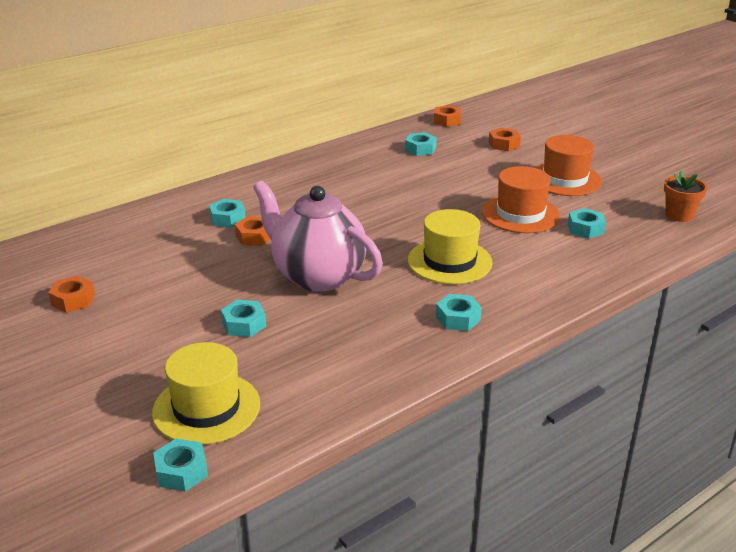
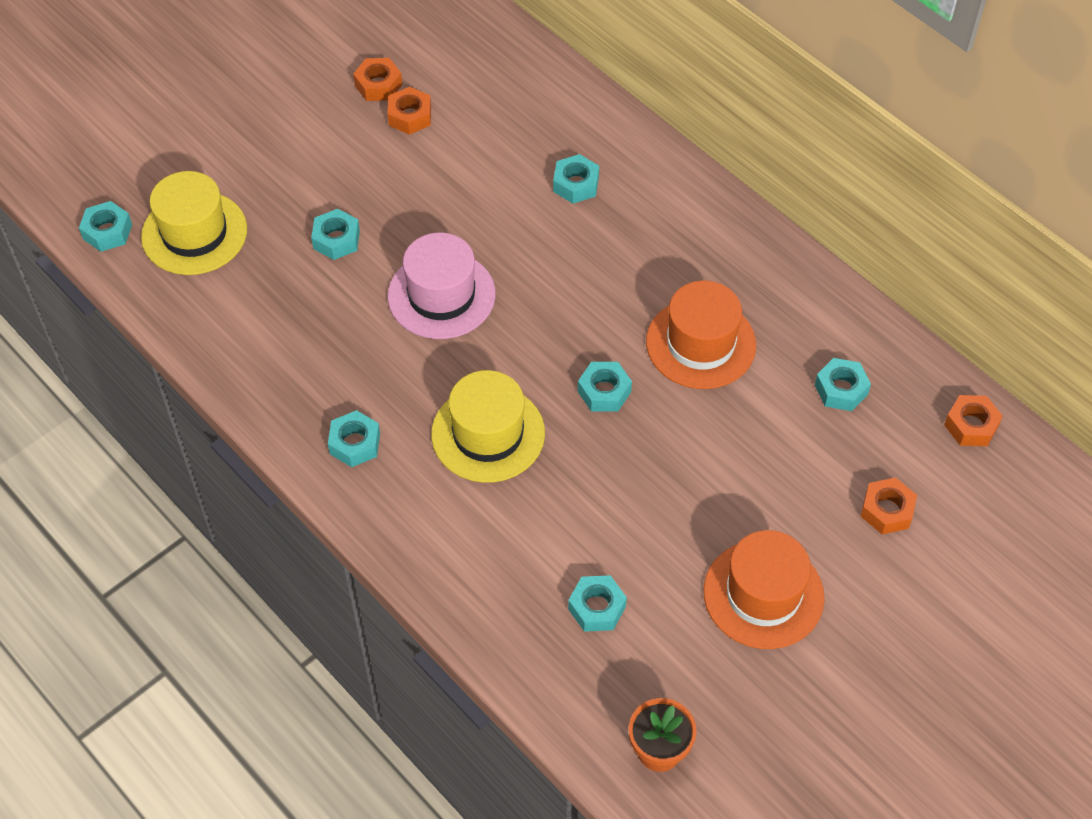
camera: 85 degrees right, 25 degrees up
(254, 237) = (532, 219): orange nut -> orange nut (410, 116)
(317, 276) = (441, 295): pink teapot -> pink hat
(416, 218) = (604, 391): none -> turquoise nut
(520, 214) = (633, 523): orange hat -> orange hat (701, 343)

